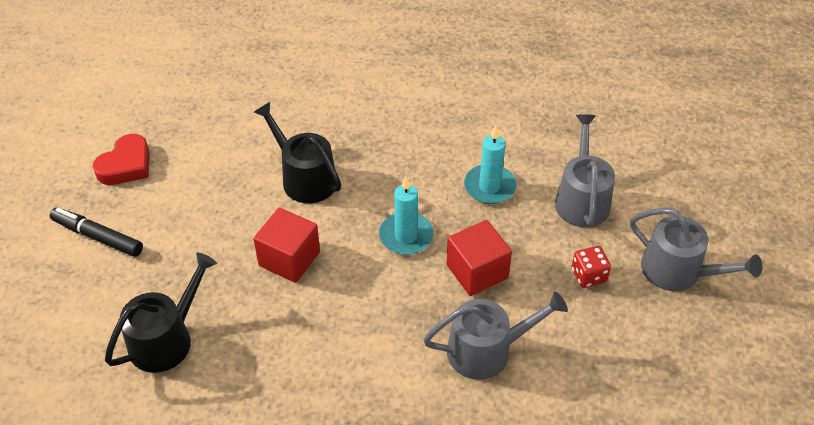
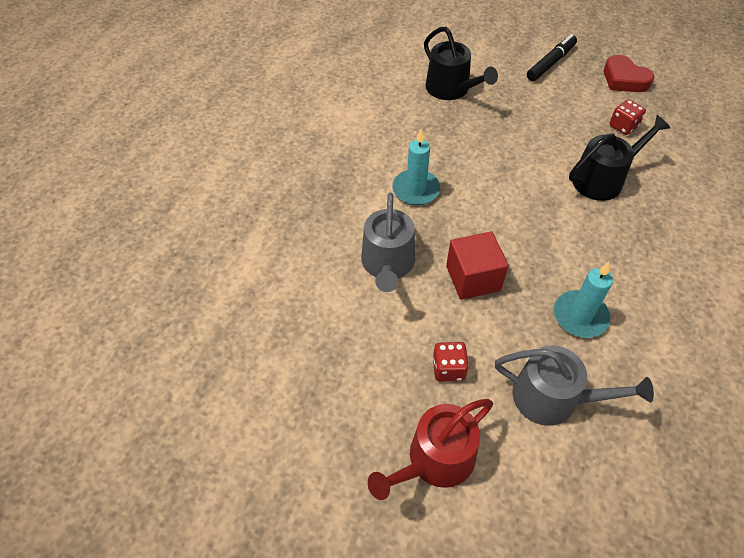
camera: 105 degrees right, 5 degrees up
(214, 164) = (623, 126): none -> red dice
(289, 259) = (511, 158): red cube -> none
(406, 236) = (524, 236): turquoise candle -> turquoise candle (416, 189)
(678, 271) = (435, 460): grey watering can -> red watering can

